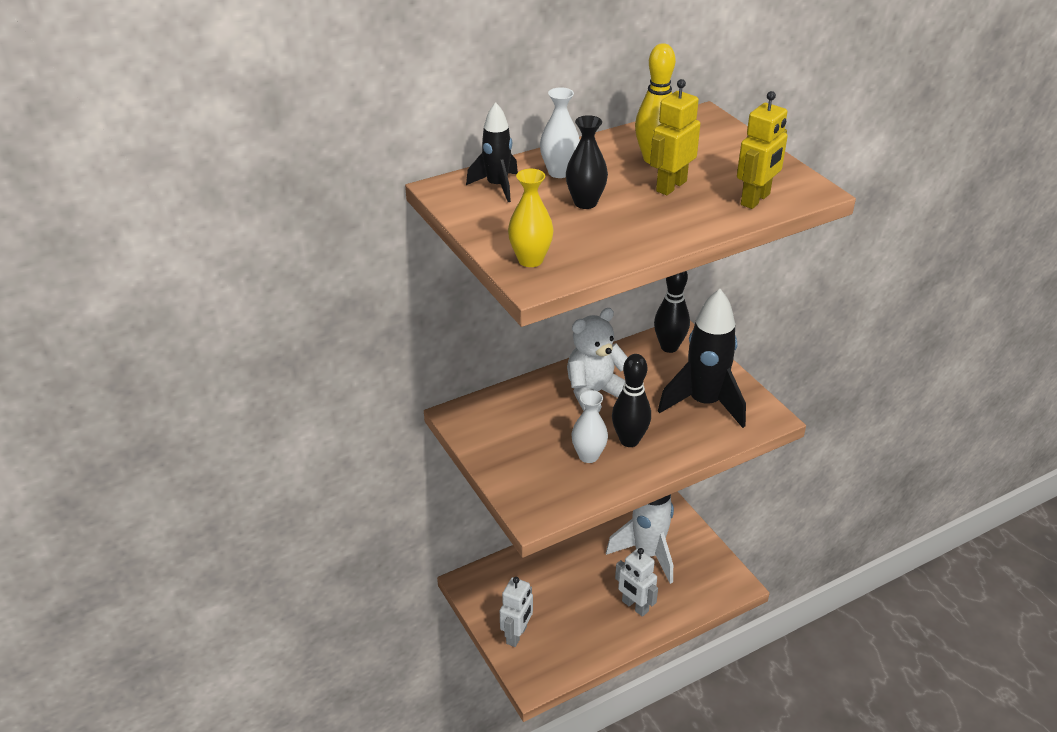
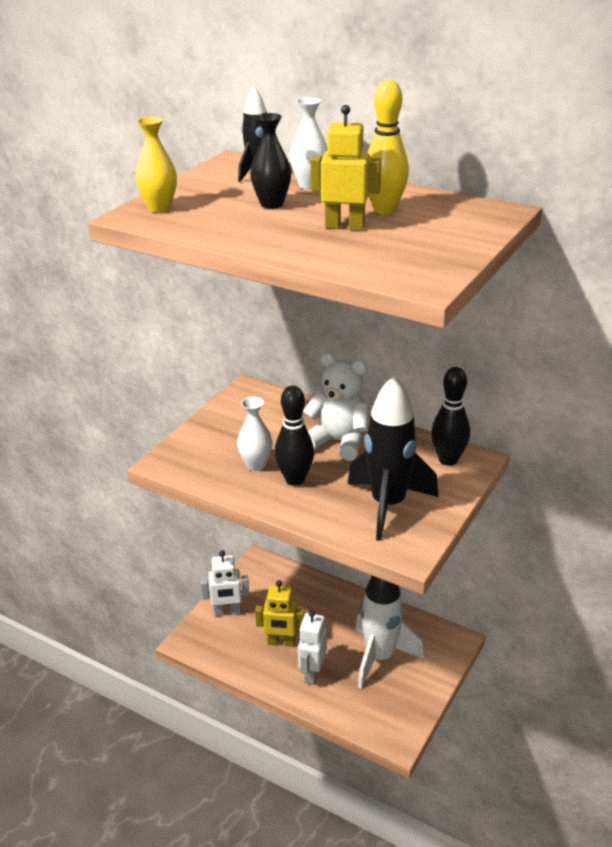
camera: 60 degrees right, 5 degrees down
(755, 199) = (369, 263): yellow robot -> yellow robot (281, 642)

